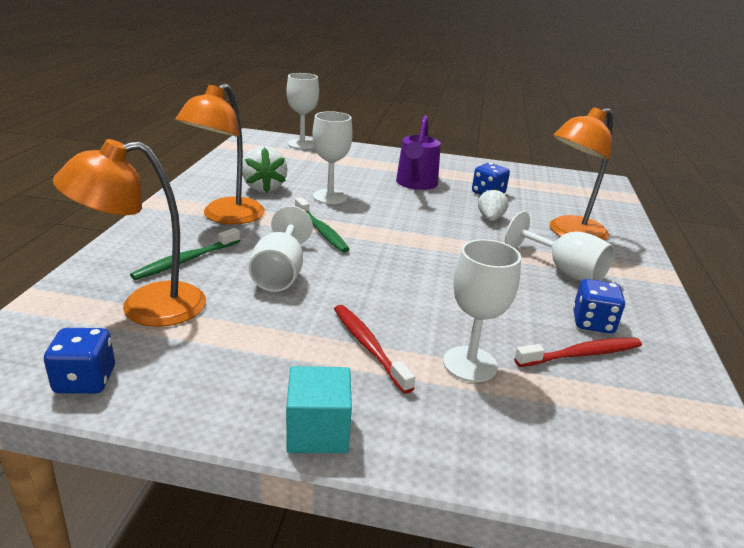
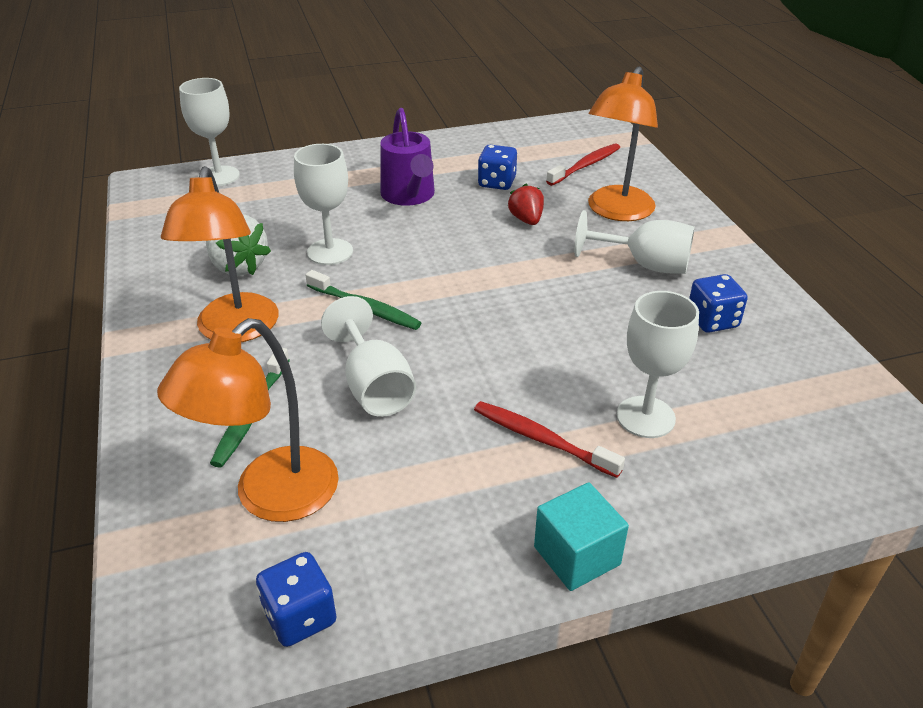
camera: 25 degrees left, 10 degrees up
(490, 218) = (526, 220): white strawberry -> red strawberry
(581, 354) = (727, 362): red toothbrush -> red toothbrush (585, 165)

